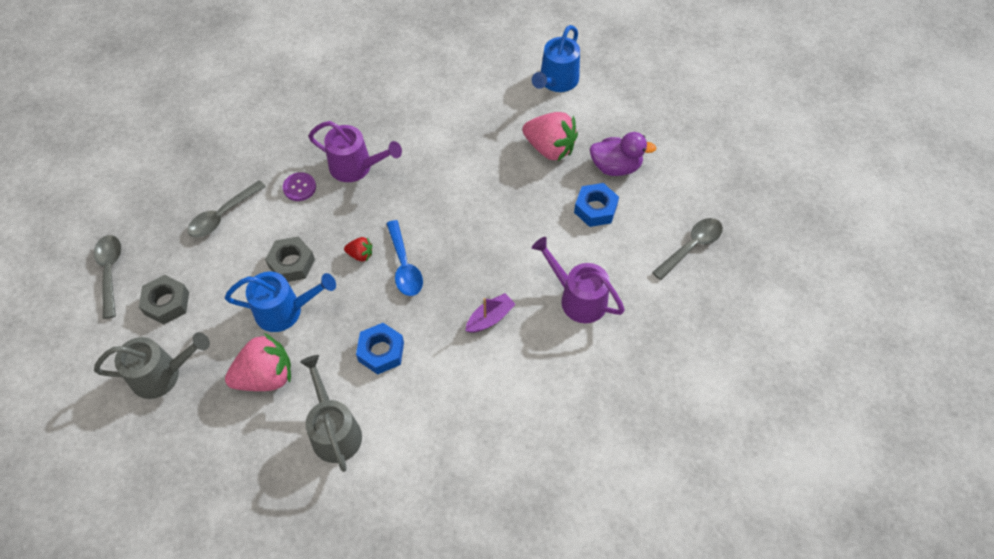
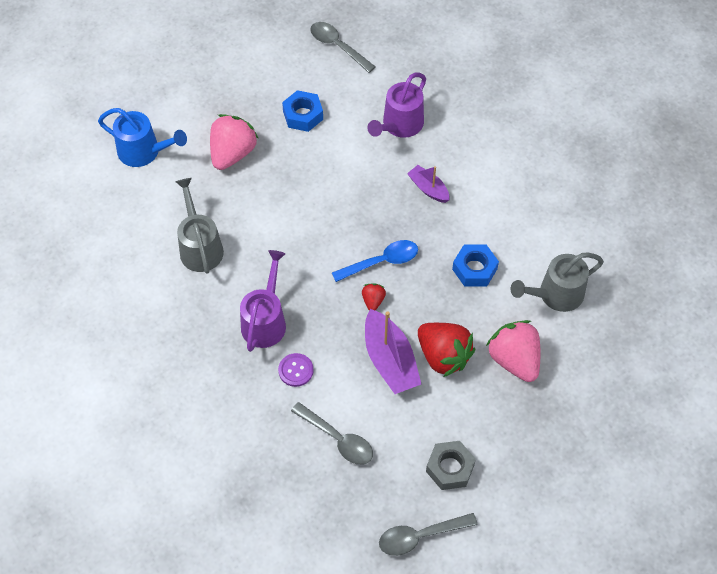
camera: 95 degrees left, 0 degrees up
(163, 374) = (527, 451): grey watering can -> grey watering can (200, 246)
(285, 310) = (443, 356): blue watering can -> red strawberry
(292, 263) = (390, 360): grey nut -> purple boat
(616, 167) = (253, 101): purple duck -> none

